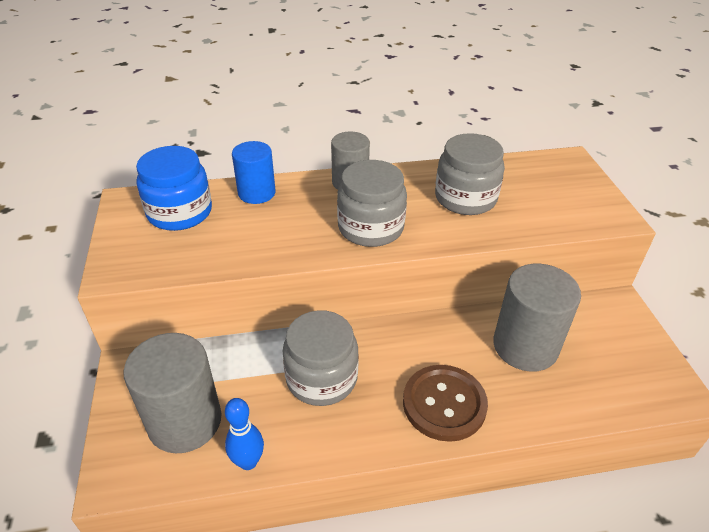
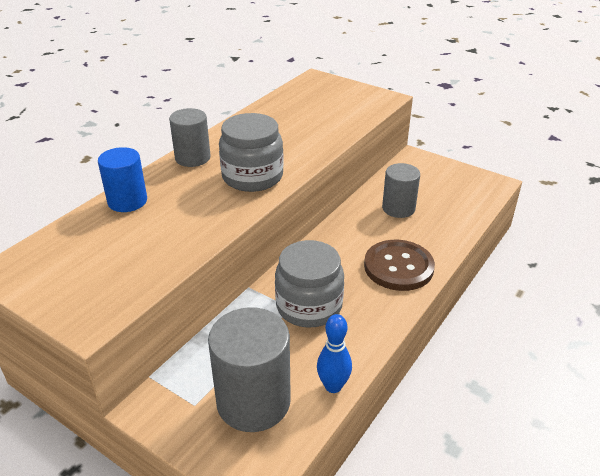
camera: 45 degrees left, 5 degrees down
(180, 212) = (79, 249): blue jar -> none
(465, 198) = (287, 129): grey jar -> none
(525, 346) = (398, 208): grey cylinder -> grey cylinder, size x0.63

